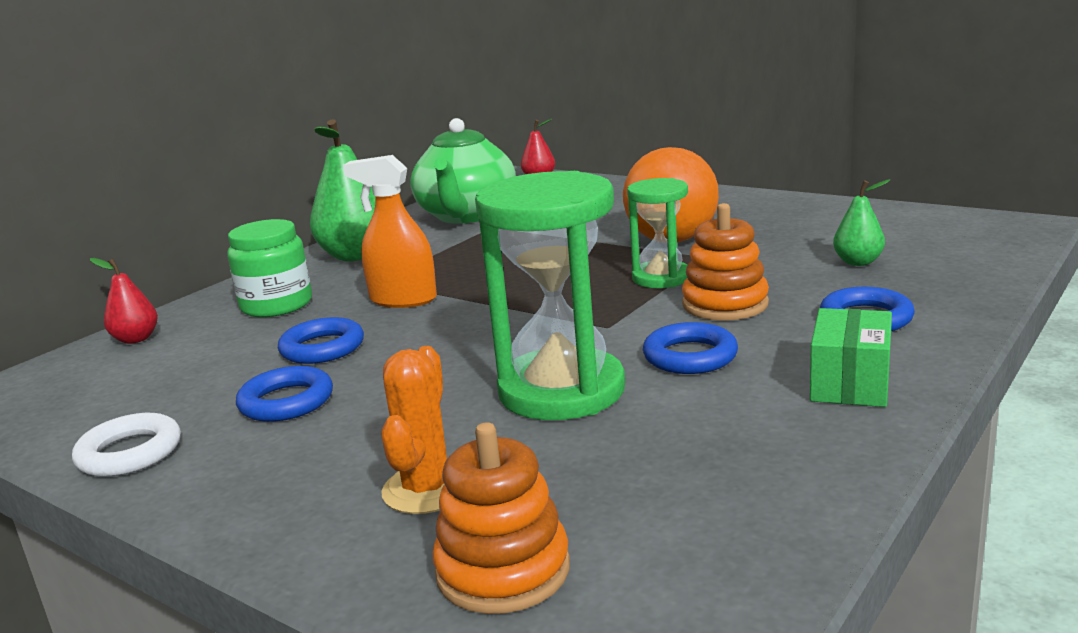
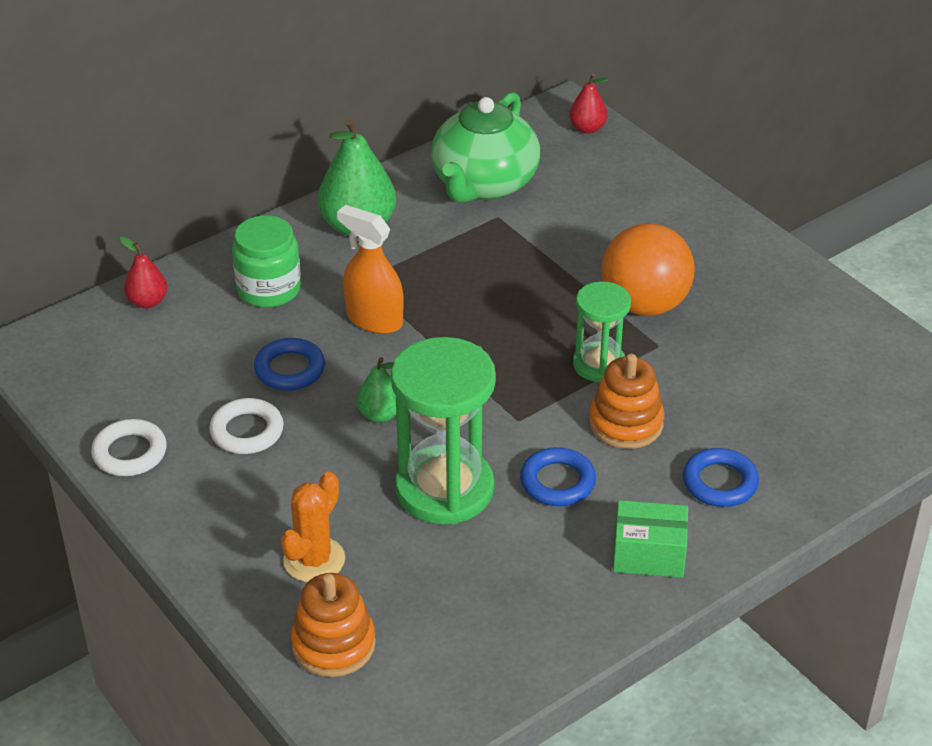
camera: 15 degrees right, 20 degrees up
(286, 402) = (247, 431): blue ring -> white ring
(850, 383) = (648, 555): green box -> green box turned 60 degrees clockwise
(858, 262) = (776, 401): green pear -> green pear (380, 415)

